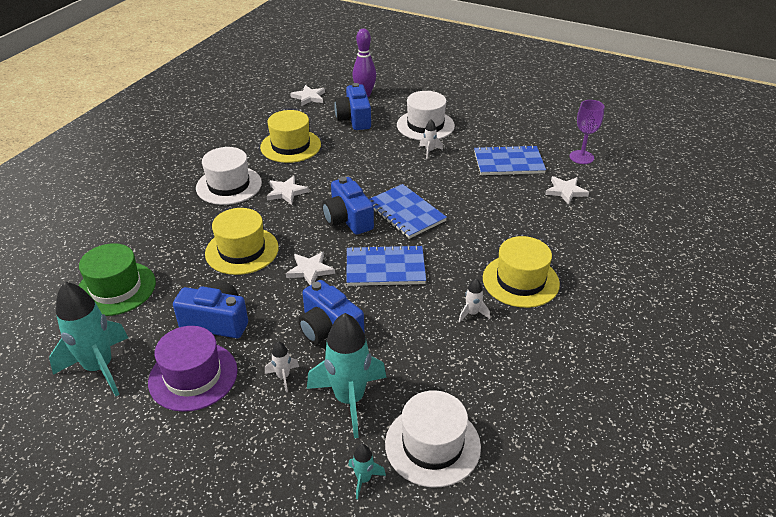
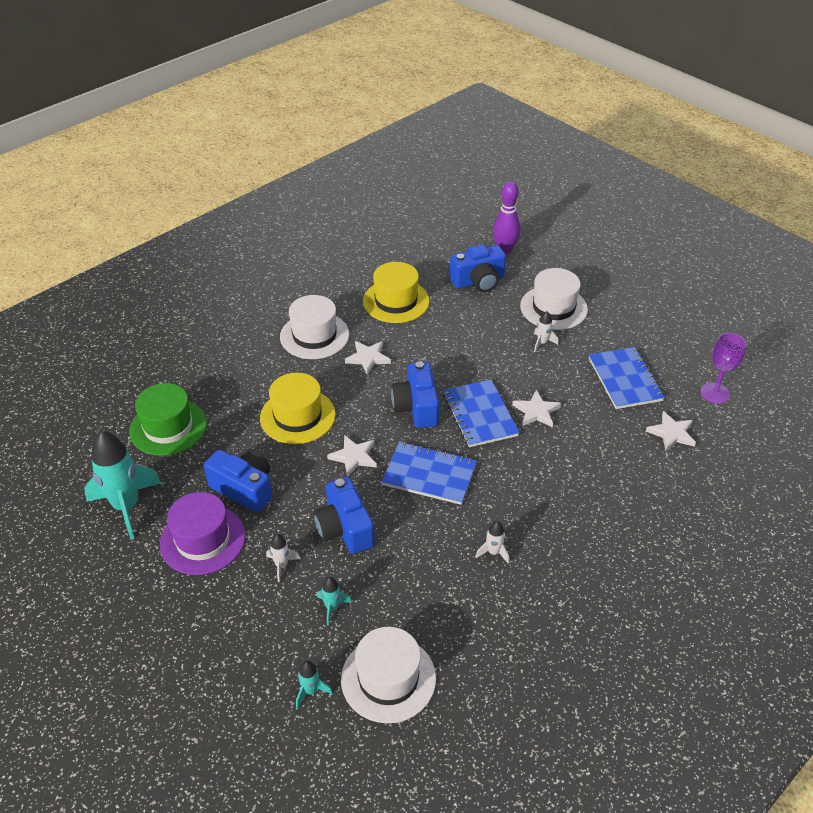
camera: 20 degrees right, 5 degrees up
(309, 97) = (441, 241): white star -> white star (536, 411)
(349, 399) = (332, 607): turquoise rocket -> turquoise rocket, size x0.44
(354, 119) = (478, 281): blue camera -> blue camera turned 120 degrees counterclockwise
(508, 162) = (624, 379): blue notebook -> blue notebook turned 60 degrees clockwise
(520, 281) = (563, 529): yellow hat -> none

